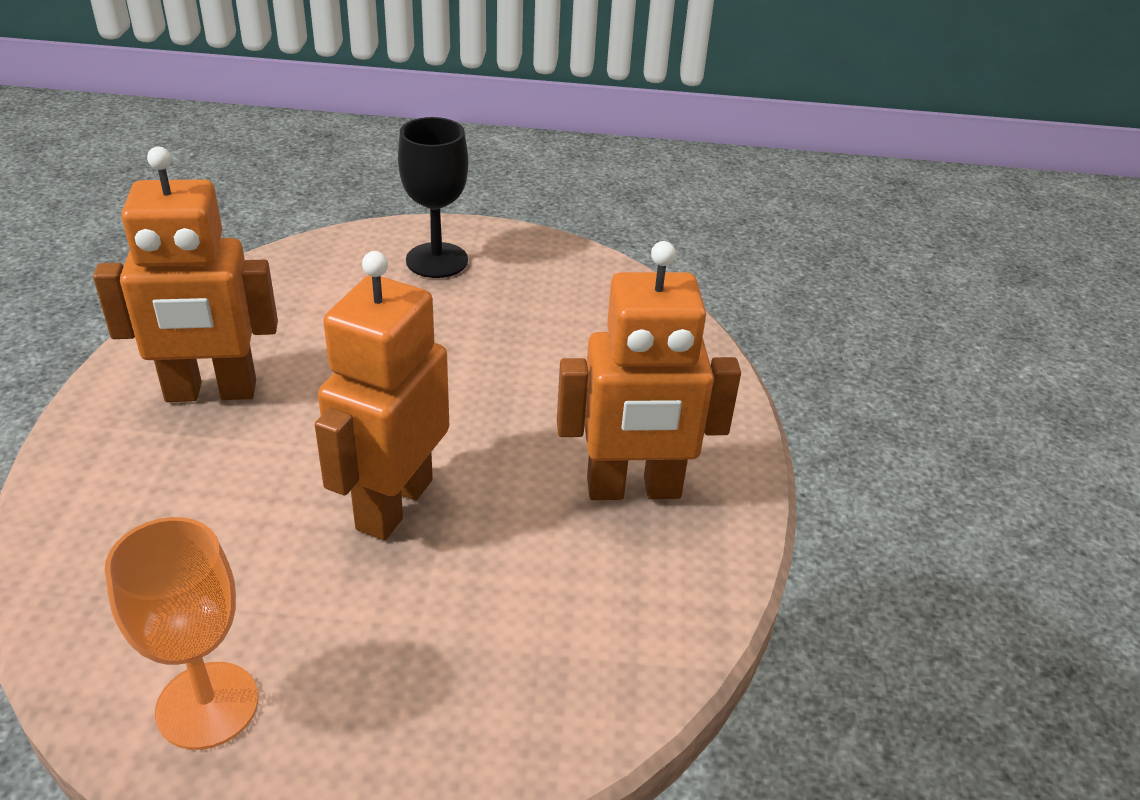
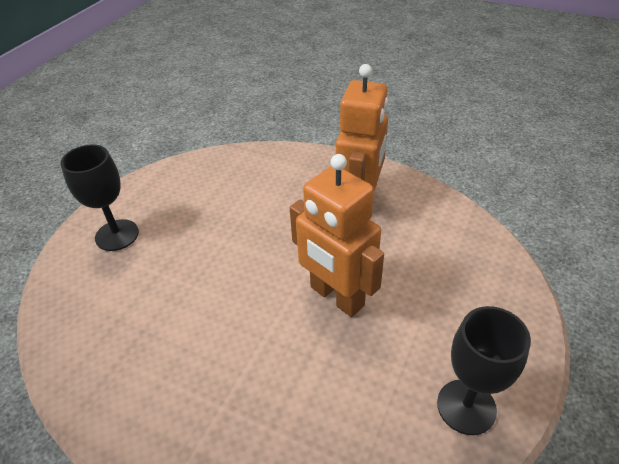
camera: 65 degrees left, 5 degrees up
(207, 705) = (466, 406): orange goblet -> black goblet
(211, 392) = (187, 380): orange robot -> none

